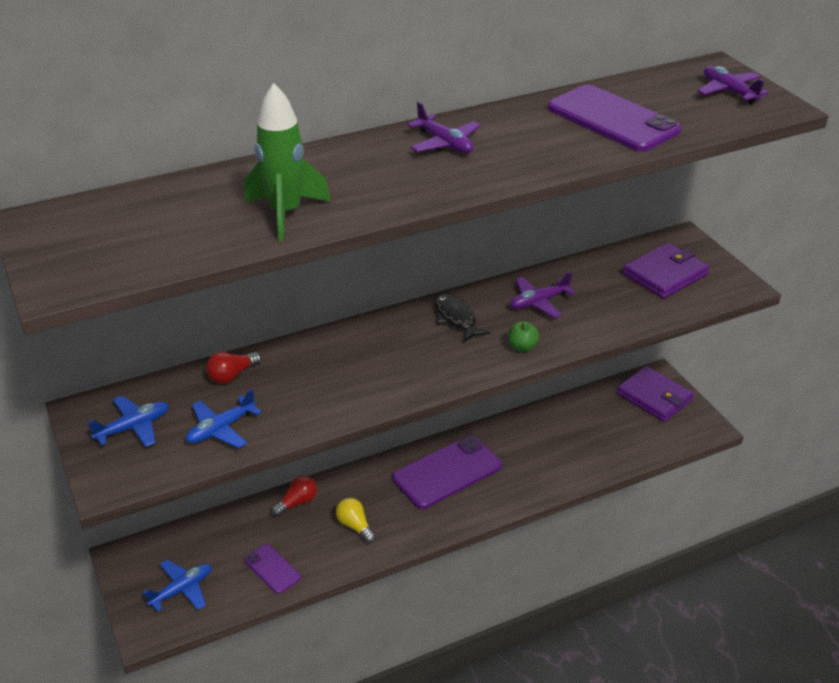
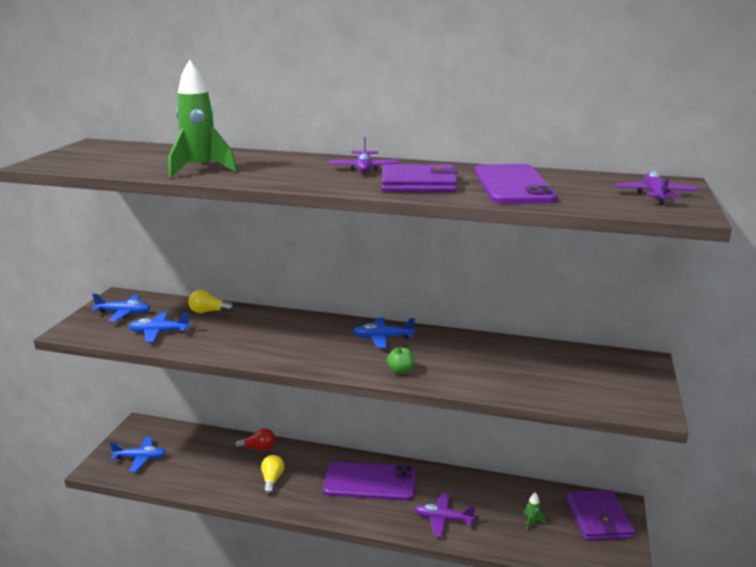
camera: 40 degrees right, 15 degrees down
(232, 375) = (208, 311): red light bulb -> yellow light bulb
(272, 569) = (196, 476): purple phone -> none
(456, 318) = (382, 338): black fish -> blue plane
(539, 302) = (456, 352): purple plane -> purple plane (443, 519)
(613, 430) = (531, 522): none -> green rocket
(665, 274) = (589, 376): purple wallet -> purple wallet (418, 183)

